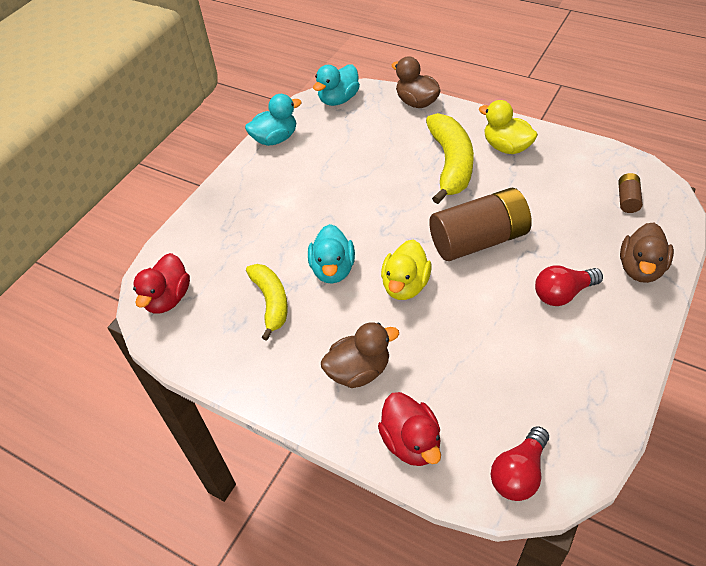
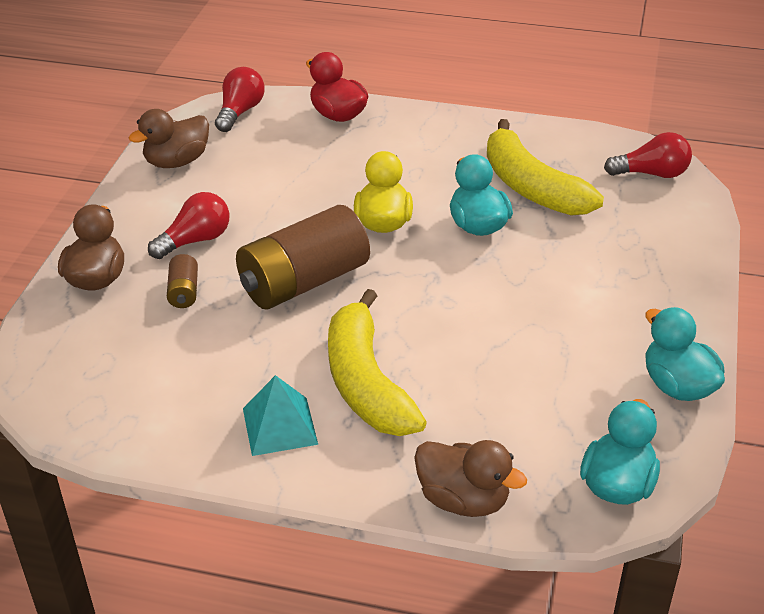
camera: 160 degrees right, 10 degrees down
(168, 298) = (651, 174): red duck -> red light bulb
(271, 302) = (531, 187): yellow banana -> yellow banana, size x1.52
(275, 139) = (677, 386): turquoise duck -> turquoise duck turned 105 degrees clockwise
(359, 371) = (405, 150): brown duck -> brown duck (177, 162)
(506, 147) = (279, 426): yellow duck -> turquoise pyramid
(627, 200) = (94, 364): brown battery -> brown battery (184, 292)

